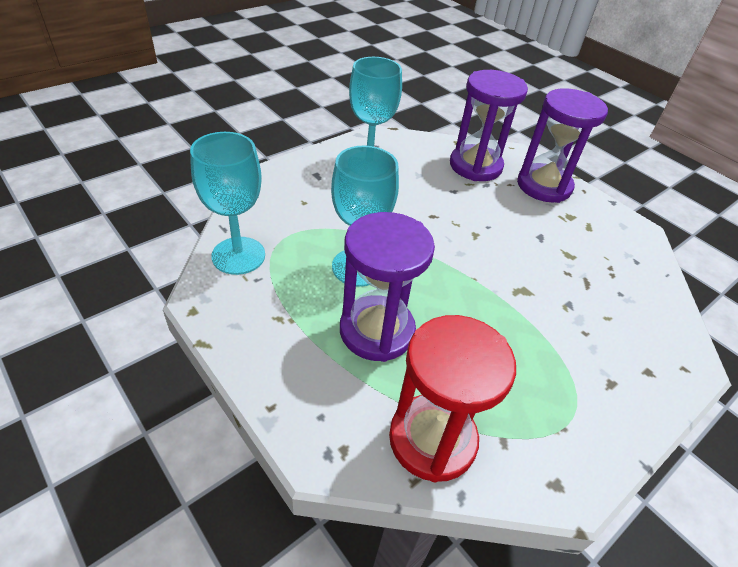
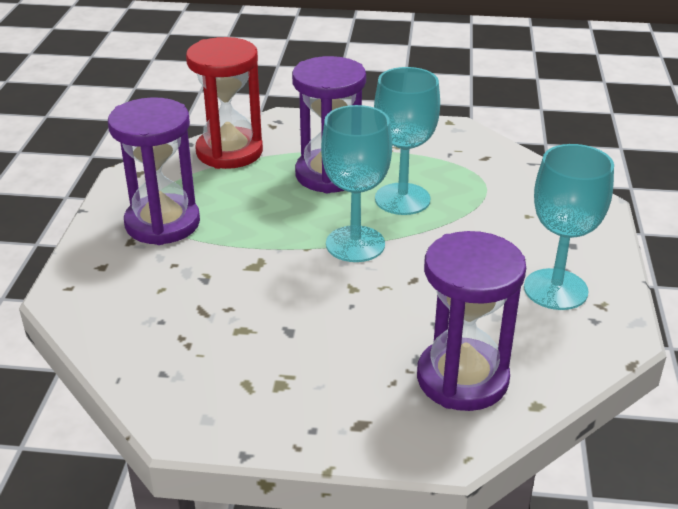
camera: 140 degrees right, 10 degrees down
(238, 255) = (487, 156): turquoise goblet -> turquoise goblet (355, 244)
(544, 186) = (352, 411): purple hourglass -> purple hourglass (162, 223)

